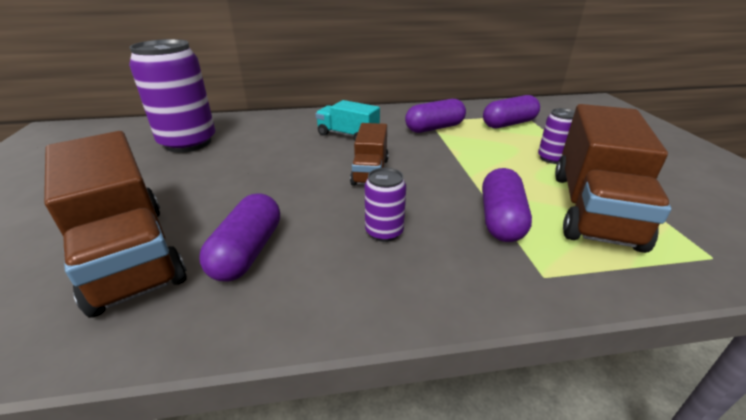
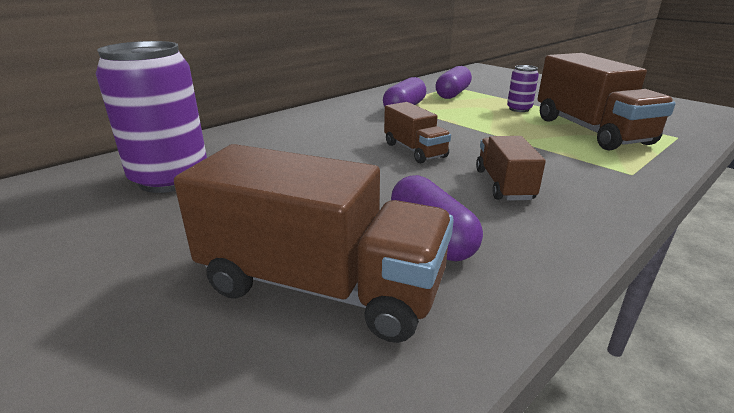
camera: 35 degrees left, 5 degrees down
(348, 135) = (341, 130): turquoise truck -> none
(384, 232) = (504, 184): purple can -> brown truck
(501, 219) = (557, 152): purple capsule -> none

